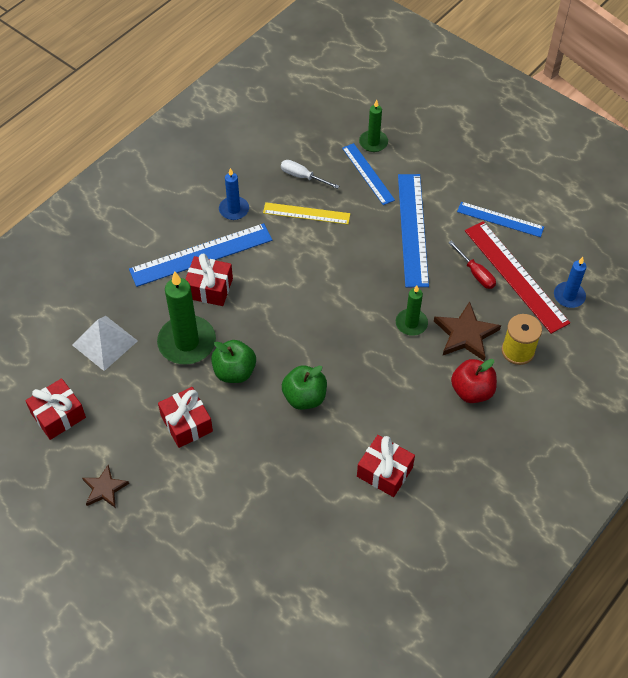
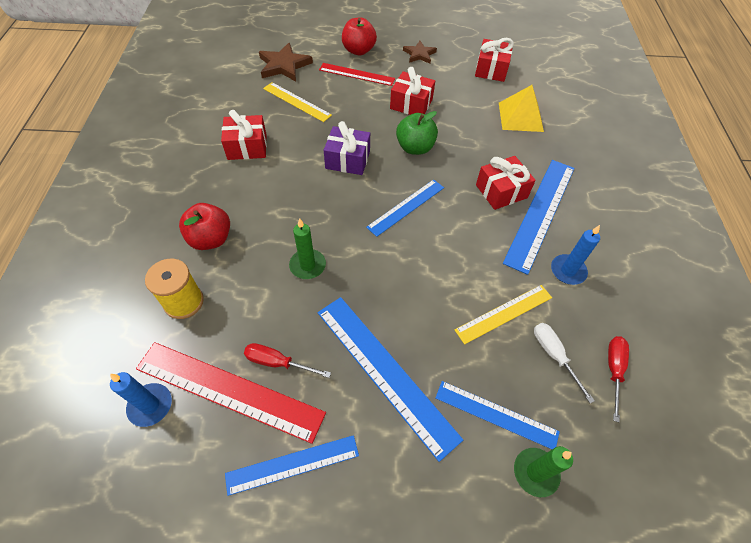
camera: 140 degrees right, 0 degrees up
(105, 343) = (520, 117): white pyramid -> yellow pyramid
(163, 541) = (358, 51): none -> red apple
(187, 342) = (469, 147): green candle -> none
(200, 503) = (357, 74): none -> red ruler
(277, 151) = (613, 370): none -> red screwdriver
(295, 502) = (296, 102): none -> yellow ruler
(297, 322) = (406, 207): none -> blue ruler
(302, 177) = (554, 355): white screwdriver -> white screwdriver turned 105 degrees counterclockwise
(304, 397) = (347, 160): green apple -> purple gift
(465, 334) = (248, 287): brown star -> brown star (284, 65)

